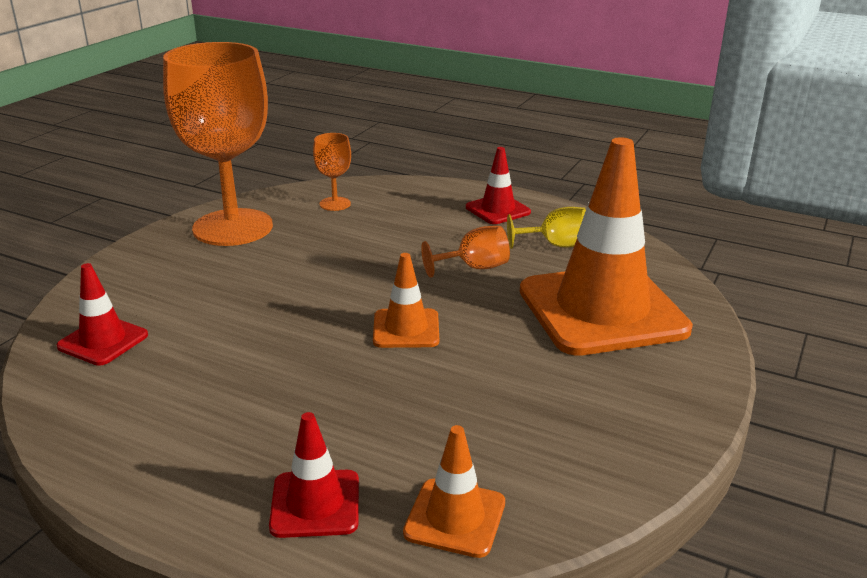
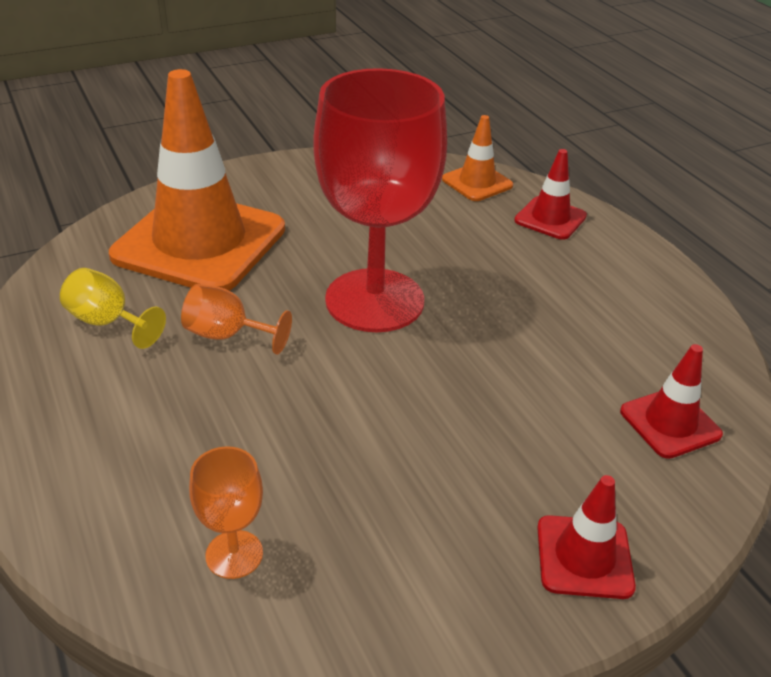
camera: 145 degrees left, 10 degrees up
(233, 227) = (427, 575): orange goblet -> none
(406, 329) = (374, 300): orange traffic cone -> red goblet
(498, 210) = (64, 410): red traffic cone -> red traffic cone (584, 557)

